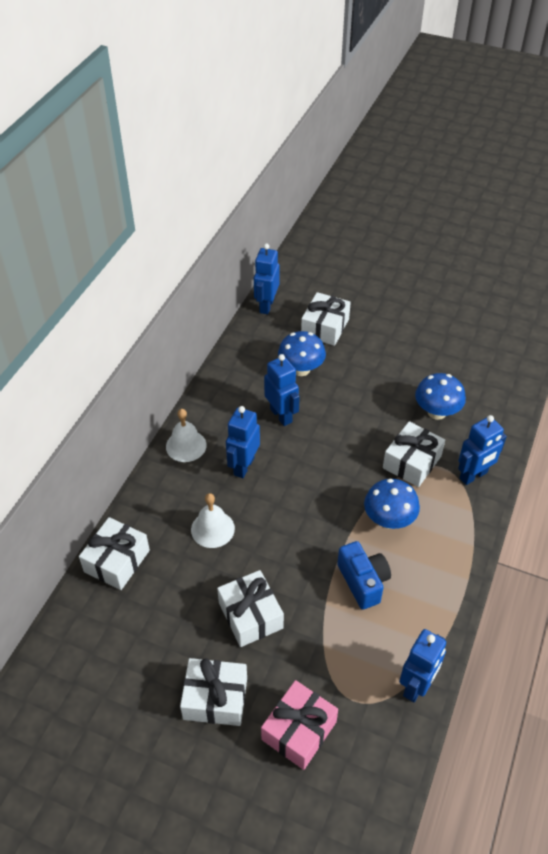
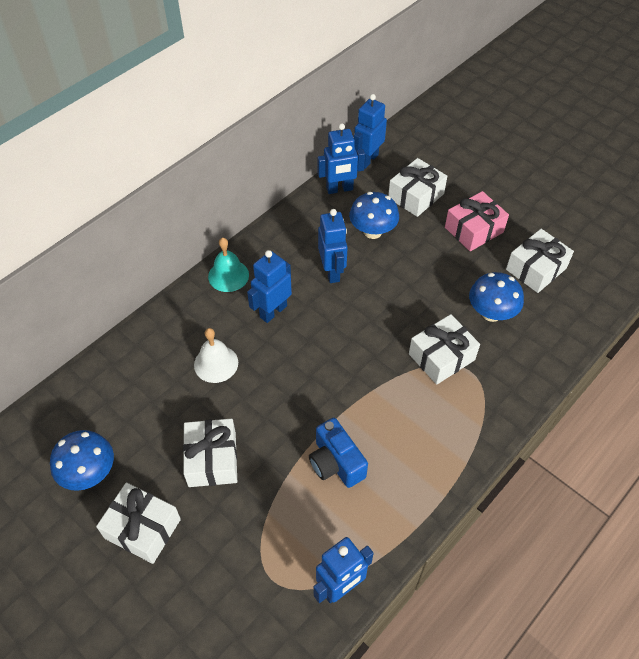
camera: 20 degrees right, 5 degrees up
(117, 561) = (115, 366): white gift -> white gift (536, 269)
(186, 446) = (228, 275): white bell -> turquoise bell
(299, 730) = (205, 589): pink gift -> pink gift (474, 230)
(363, 582) = (336, 463): blue camera -> blue camera turned 150 degrees clockwise
(389, 520) = (391, 408): blue mushroom -> blue mushroom (89, 473)
(473, 476) = (500, 390): blue robot -> blue robot (339, 189)

